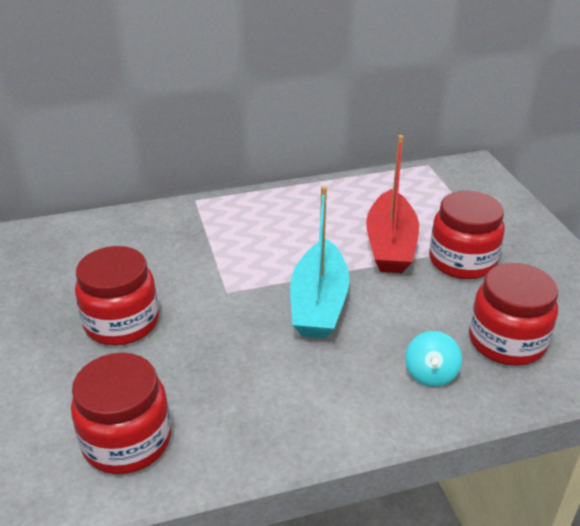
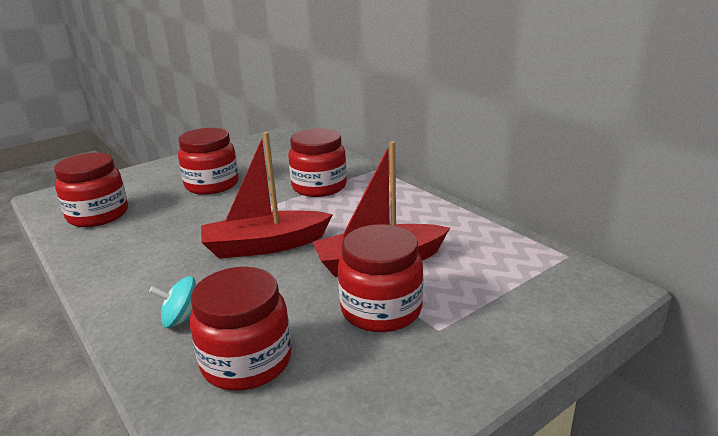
camera: 70 degrees right, 10 degrees down
(206, 244) = (319, 187): none -> red jar
(318, 303) = (265, 245): turquoise boat -> red boat

